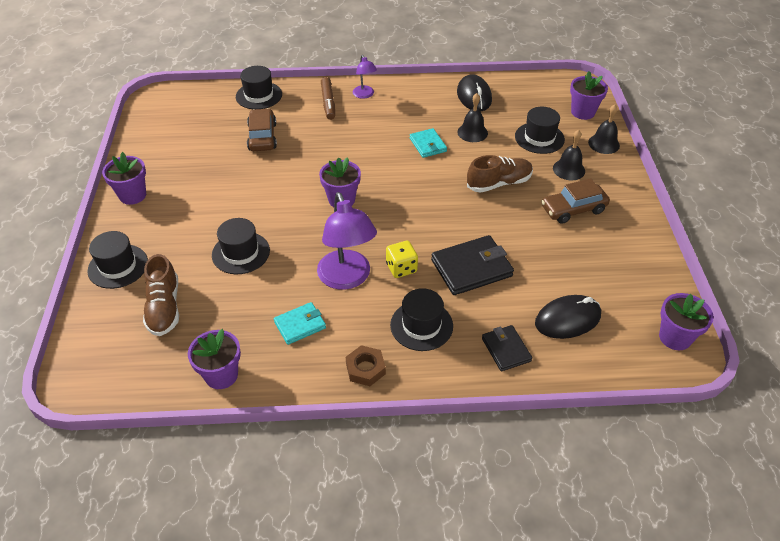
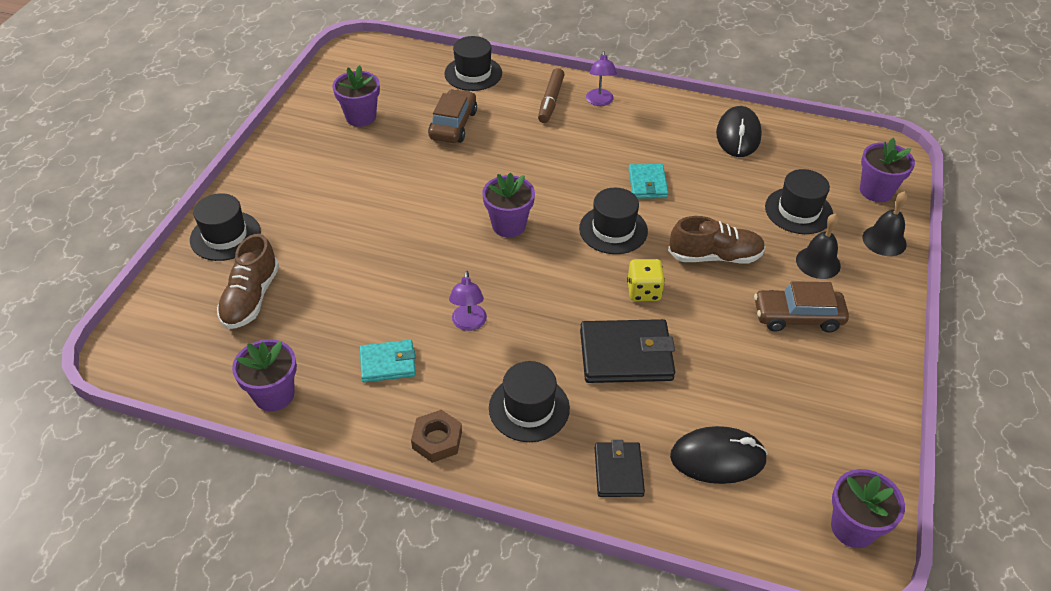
camera: 20 degrees right, 0 degrees up
(132, 195) = (278, 158): purple flower pot -> purple flower pot (361, 117)
(241, 253) = (363, 258): black hat -> black hat (613, 230)
(347, 278) = (468, 324): purple lamp -> purple lamp, size x0.52
(401, 268) = (539, 330): yellow dice -> yellow dice (644, 291)
(472, 132) = (713, 182): black bell -> none

